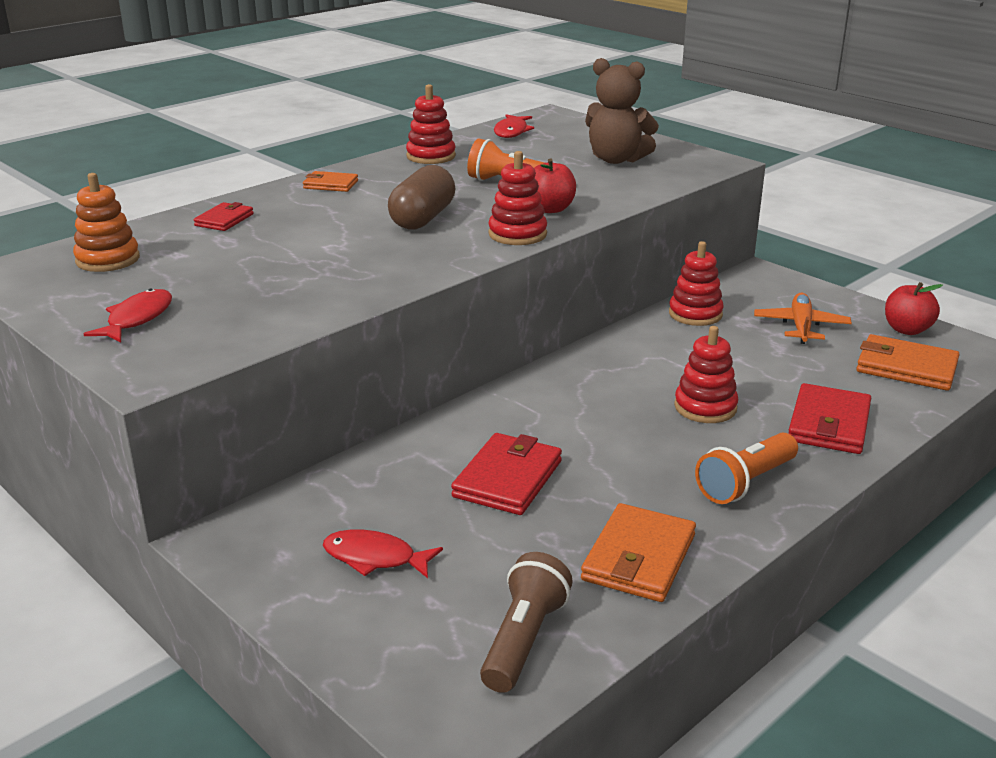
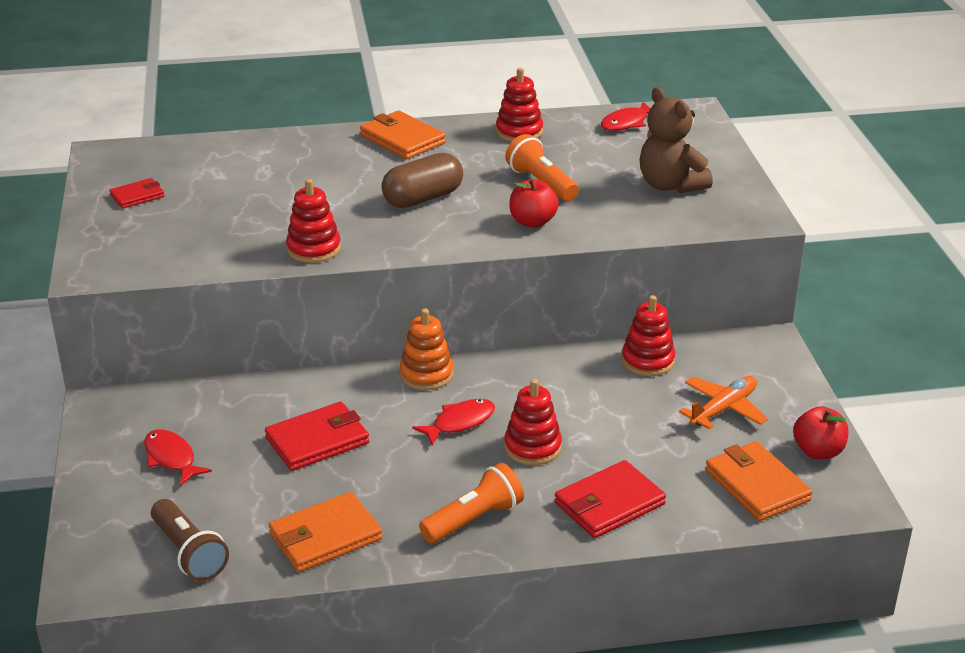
camera: 35 degrees right, 5 degrees up
(108, 260) = (173, 165): orange stacking toy -> orange stacking toy (426, 374)
(137, 319) = (133, 224): red fish -> red fish (460, 422)
(224, 220) = (286, 152): red wallet -> red wallet (137, 196)
(330, 184) = (402, 139): orange wallet -> orange wallet, size x1.70
(517, 234) = (470, 239): red stacking toy -> red stacking toy (313, 249)
(523, 640) = (189, 553): brown flashlight -> brown flashlight turned 90 degrees clockwise
(745, 483) = (474, 519): orange flashlight -> orange flashlight turned 150 degrees clockwise

